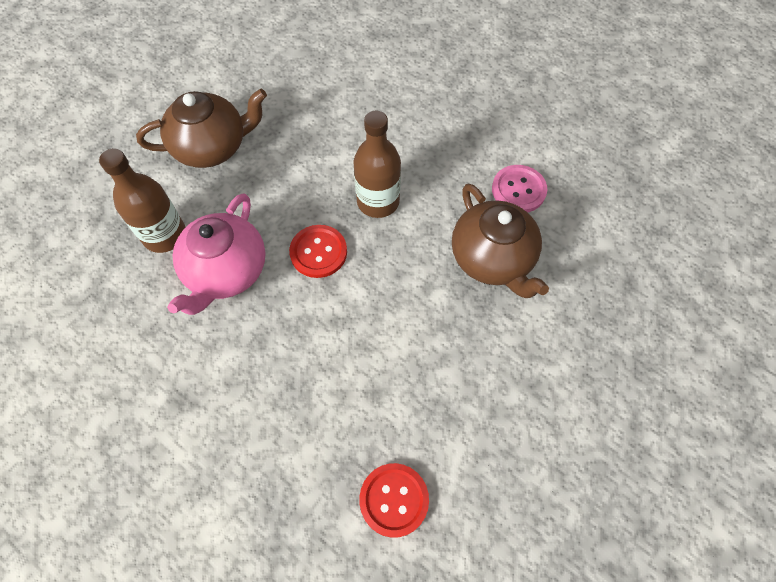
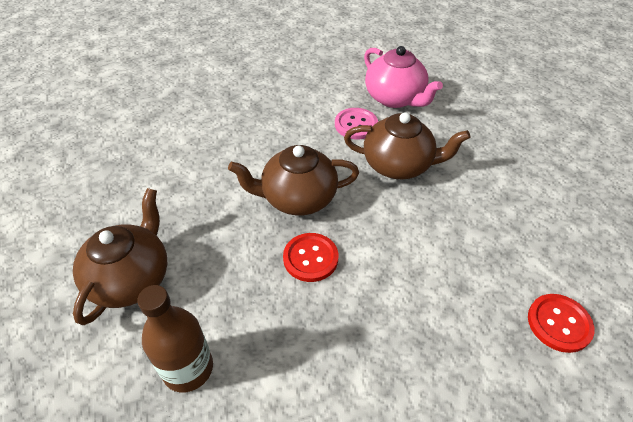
camera: 55 degrees left, 15 degrees down
(226, 272) = (273, 335): pink teapot -> pink teapot (395, 98)
(378, 201) = (297, 198): brown bottle -> brown teapot

